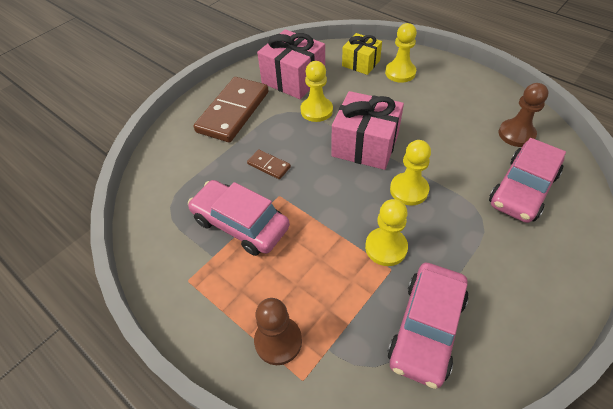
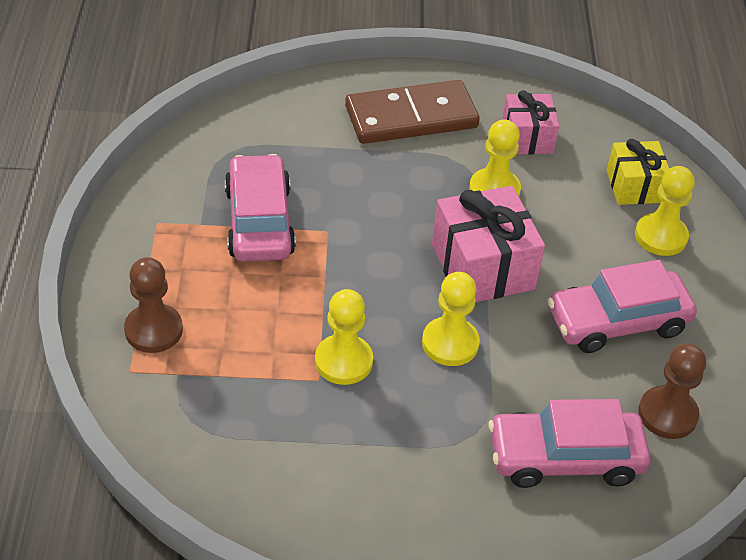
camera: 45 degrees right, 5 degrees down
(269, 165) = (361, 197): brown domino -> none
(293, 79) = (527, 138): pink gift -> pink gift, size x0.63
(426, 328) = (270, 444): pink car -> pink car (617, 322)

